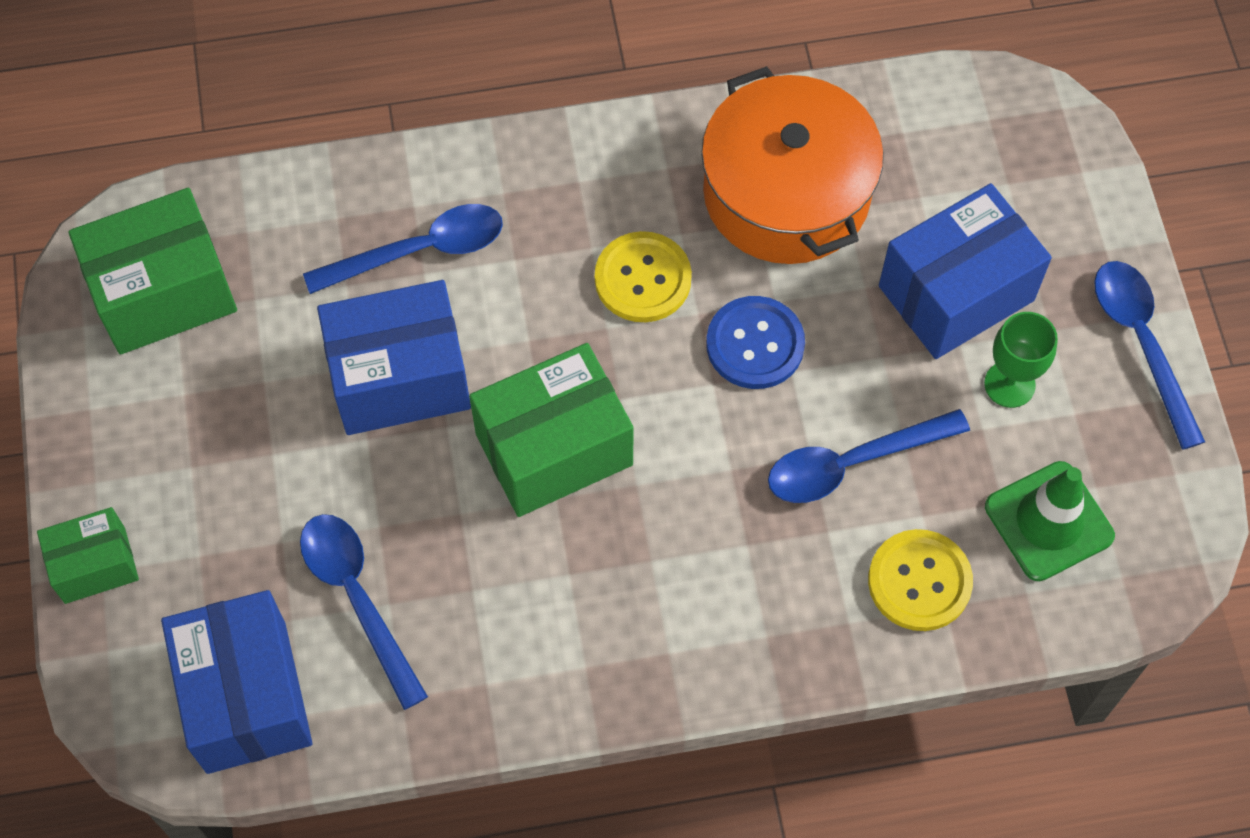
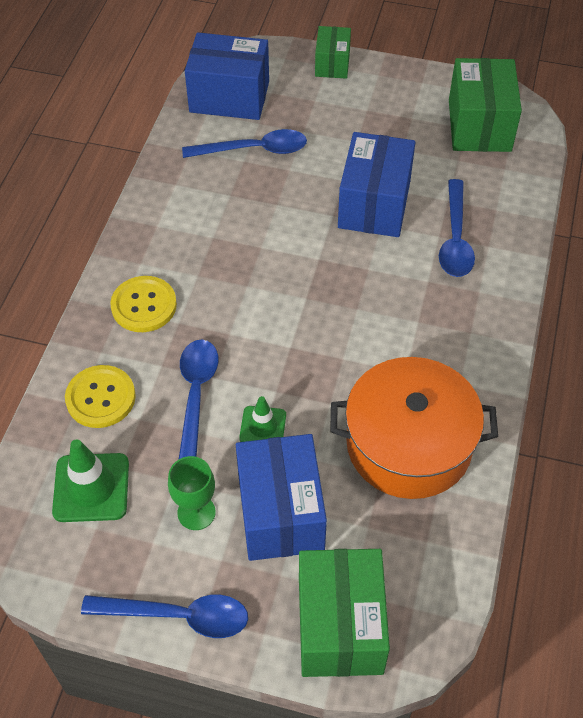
camera: 115 degrees right, 10 degrees down
(554, 449) = (291, 256): green box -> green box (340, 626)
(643, 279) = (382, 339): yellow button -> yellow button (144, 305)
(755, 344) = (305, 379): blue button -> none
(852, 363) = (263, 426): none -> green traffic cone

